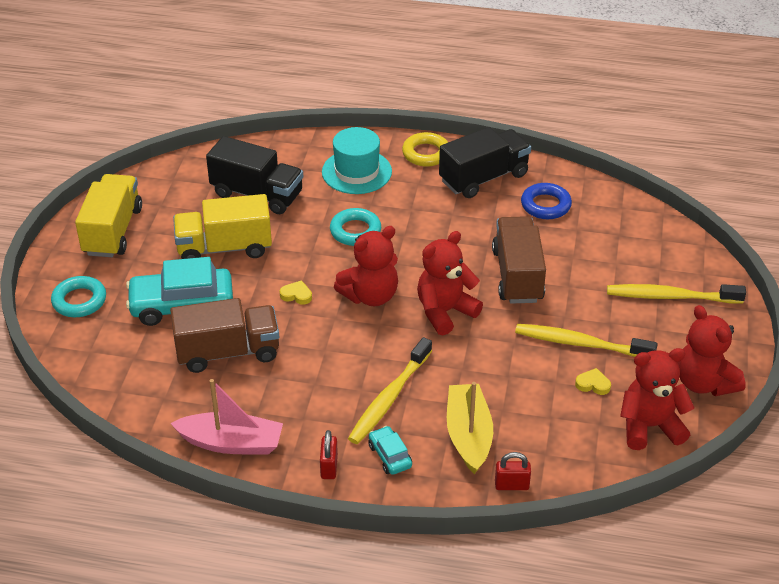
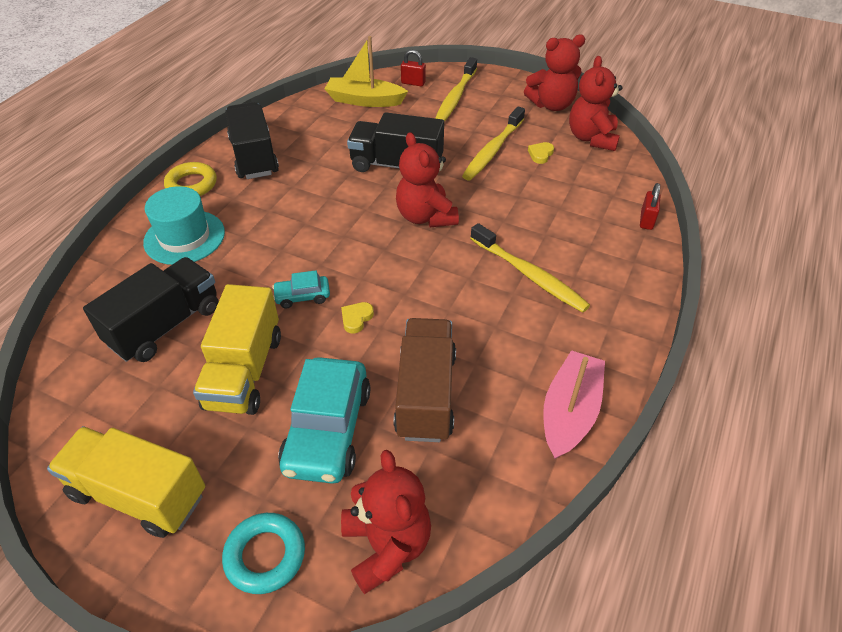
camera: 75 degrees left, 5 degrees up
(329, 467) = (614, 335): red padlock -> red padlock (413, 83)
(355, 231) = (279, 255): turquoise ring -> none
(370, 296) = (382, 262): red teddy bear -> red teddy bear (386, 545)
(390, 456) = (604, 288): turquoise car -> turquoise car (302, 296)
(468, 435) = (586, 233): yellow boat -> yellow boat (364, 100)
(517, 275) = (396, 165): brown truck -> black truck
(545, 205) = (314, 131): blue ring -> none

